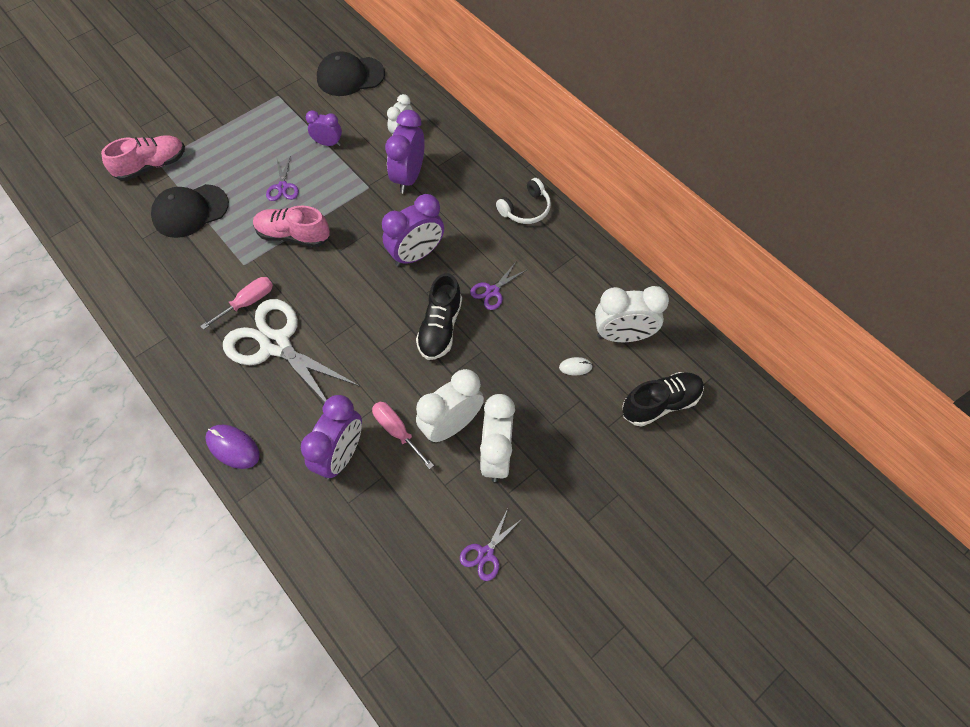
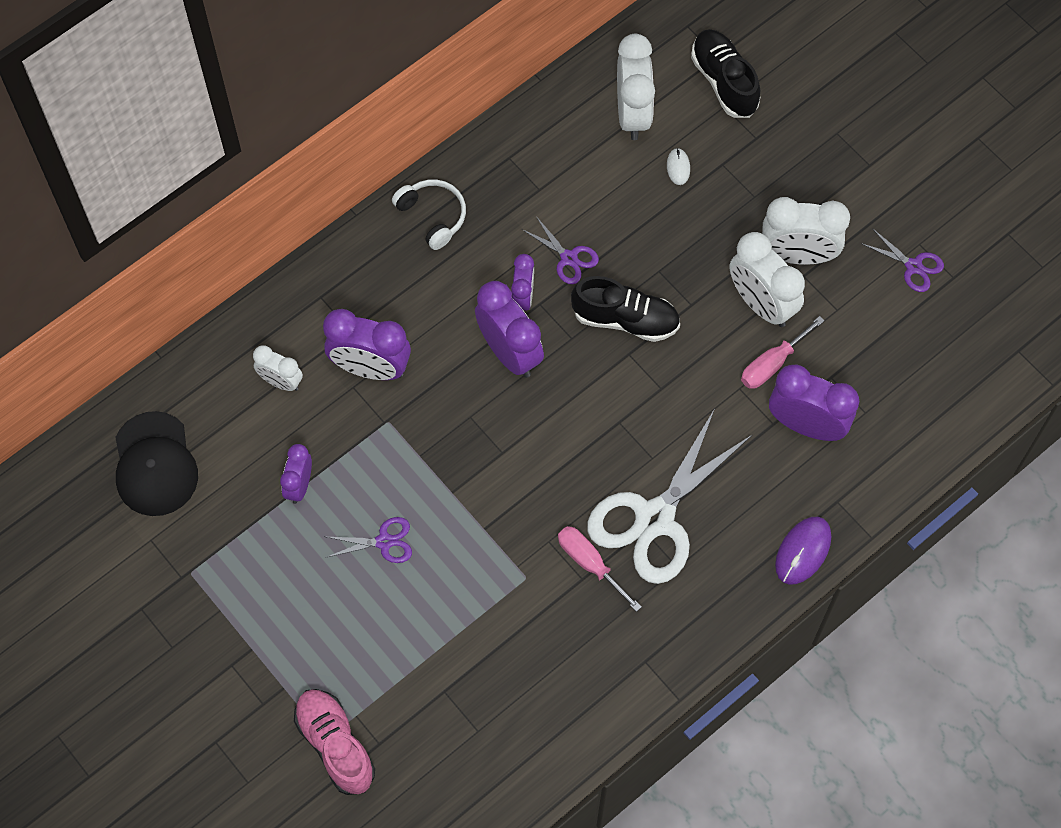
camera: 90 degrees left, 5 degrees up
(190, 211) = (428, 669): black cap -> none
(293, 235) = (475, 516): pink shoe -> none
(460, 262) = (523, 297): none -> purple clock

